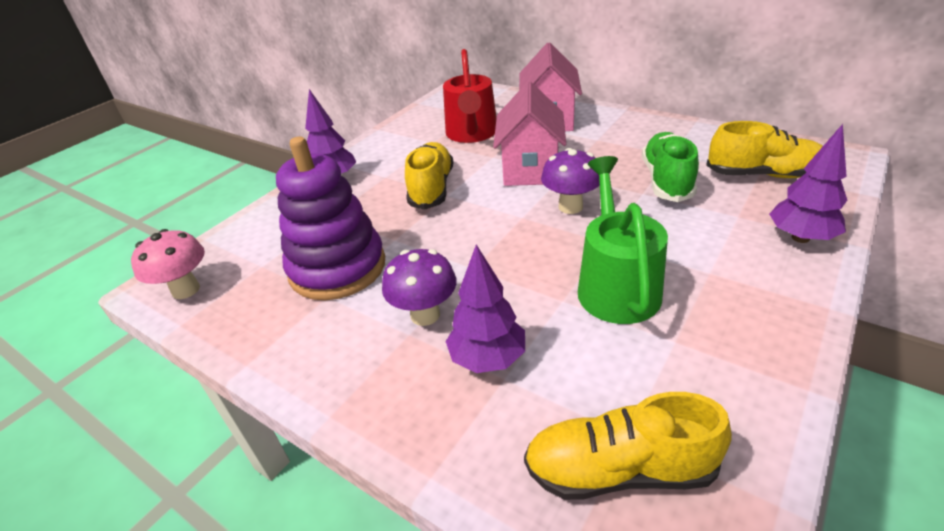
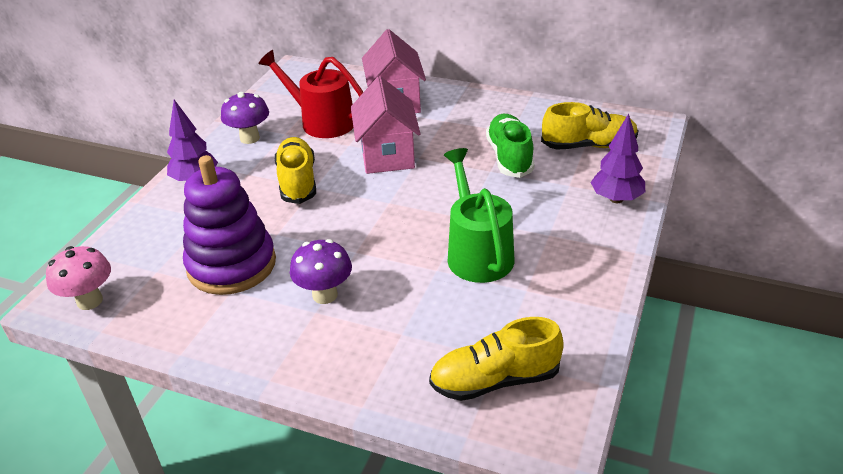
camera: 15 degrees left, 0 degrees up
(472, 134) = (322, 122): red watering can -> red watering can turned 135 degrees clockwise
(487, 359) = (385, 321): purple tree -> none
(570, 207) = (430, 189): purple mushroom -> purple mushroom (249, 138)

